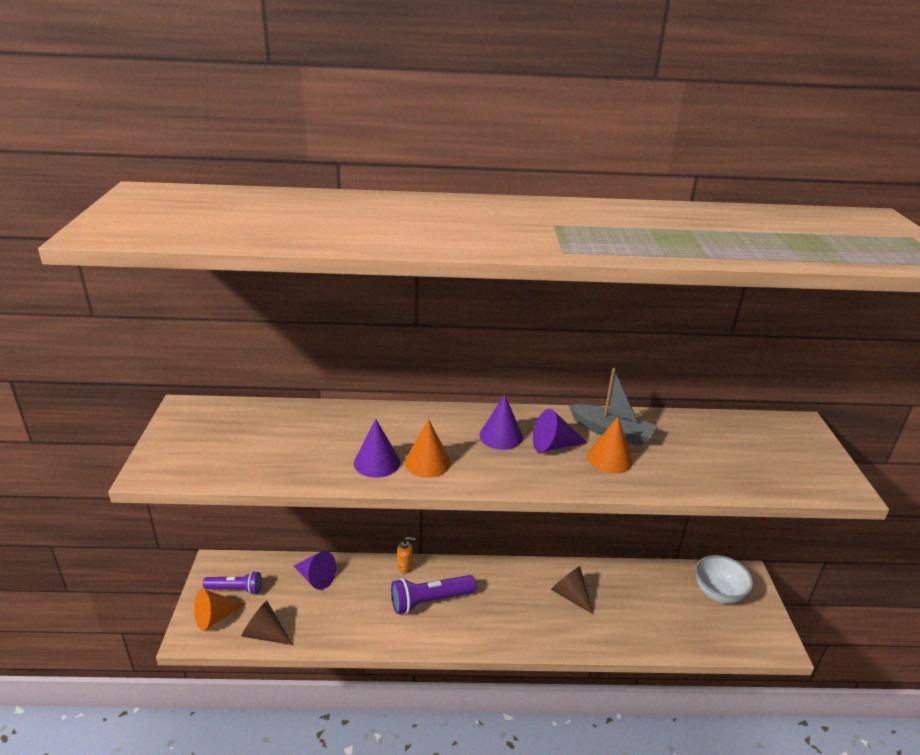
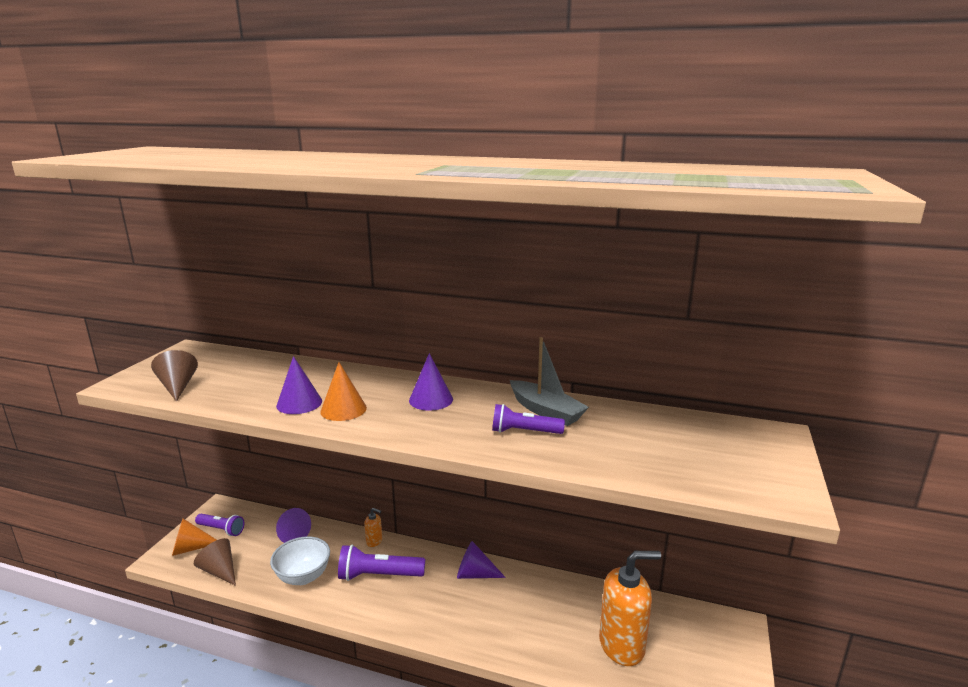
camera: 20 degrees right, 10 degrees down
(553, 445) = (475, 413): purple cone -> purple cone (474, 574)
(570, 595) = (521, 601): brown cone -> brown cone (178, 387)
(609, 459) = (524, 432): orange cone -> purple flashlight
(669, 614) = (622, 645): none -> orange soap dispenser
(718, 593) = (692, 636): white bowl -> white bowl (303, 577)

